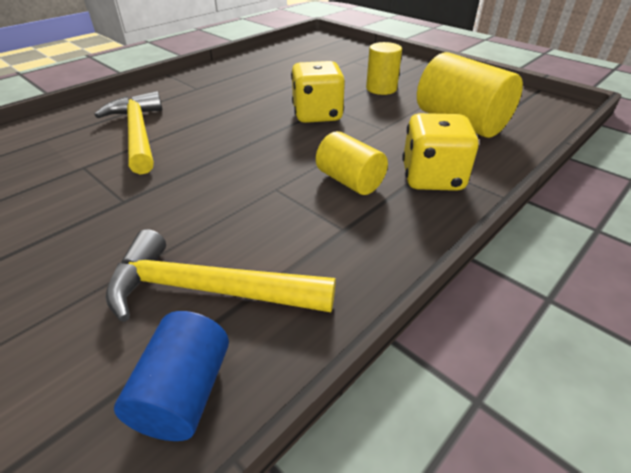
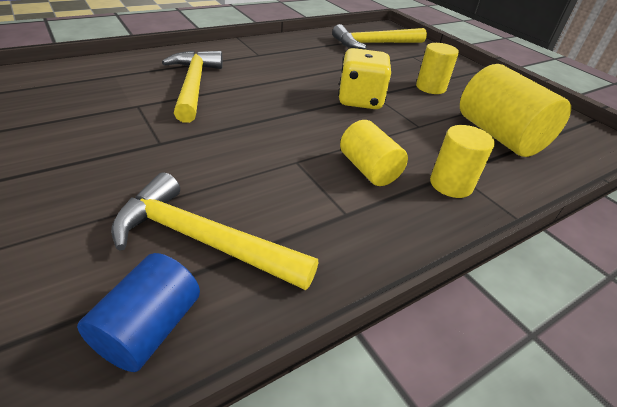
camera: 10 degrees right, 0 degrees up
(312, 56) = (375, 44): none -> yellow hammer
(432, 178) = (451, 184): yellow dice -> yellow cylinder

